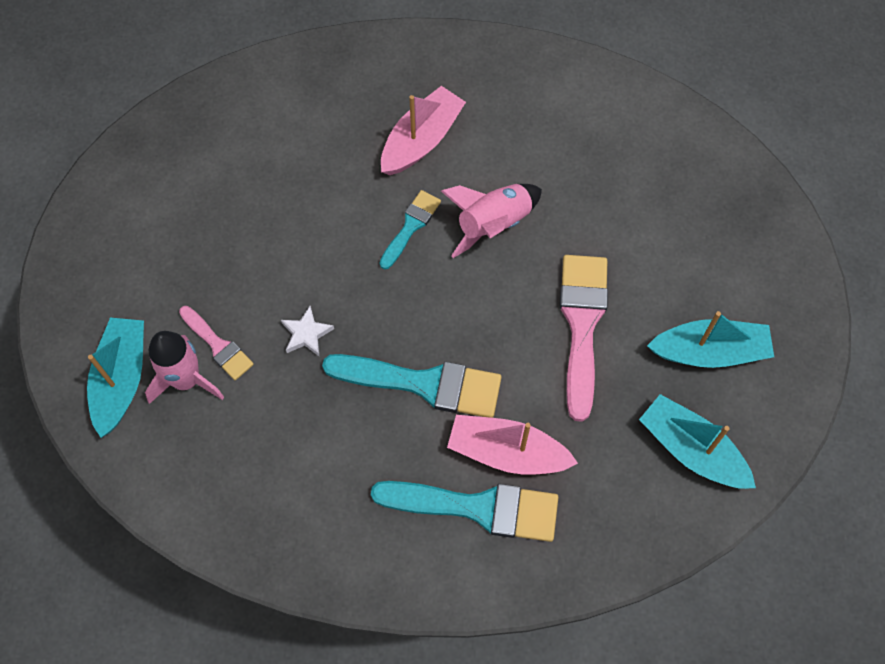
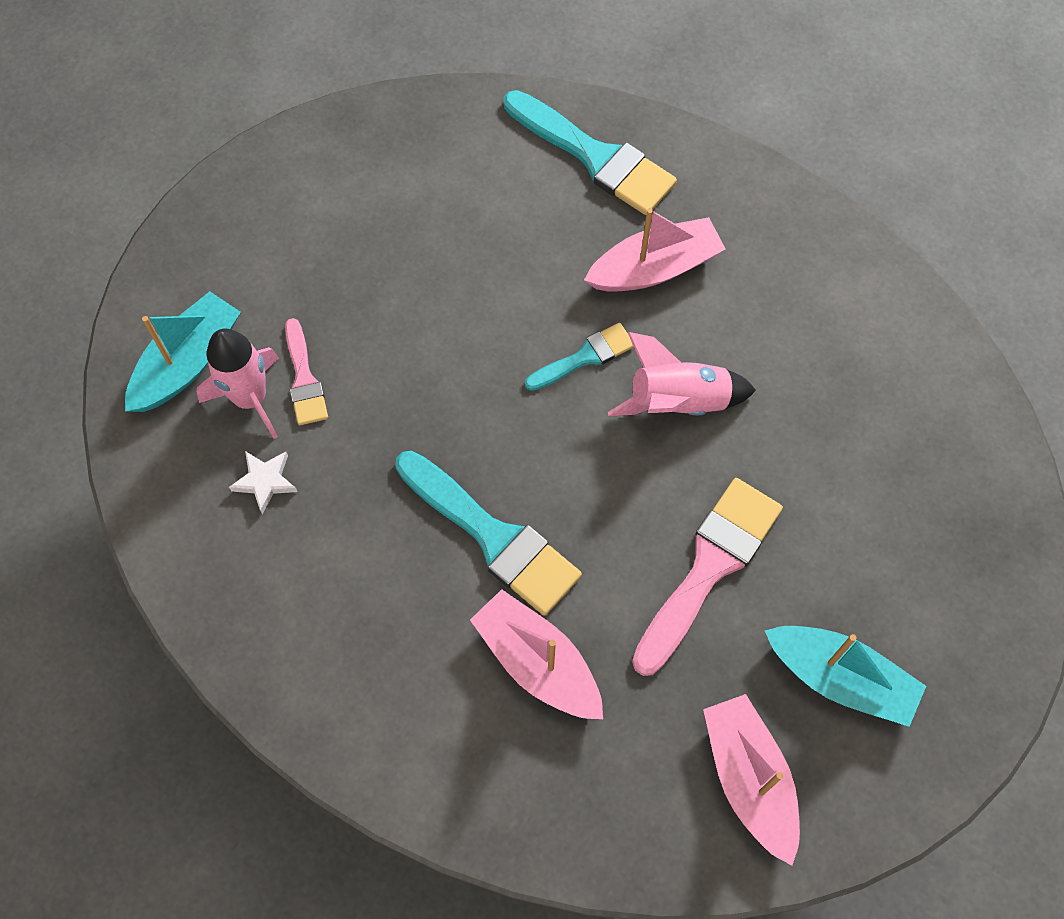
camera: 30 degrees right, 0 degrees up
(306, 334) = (402, 415): white star -> white star (265, 481)
(477, 508) = (468, 705): turquoise brush -> turquoise brush (595, 157)
(692, 450) = (749, 779): turquoise boat -> pink boat

